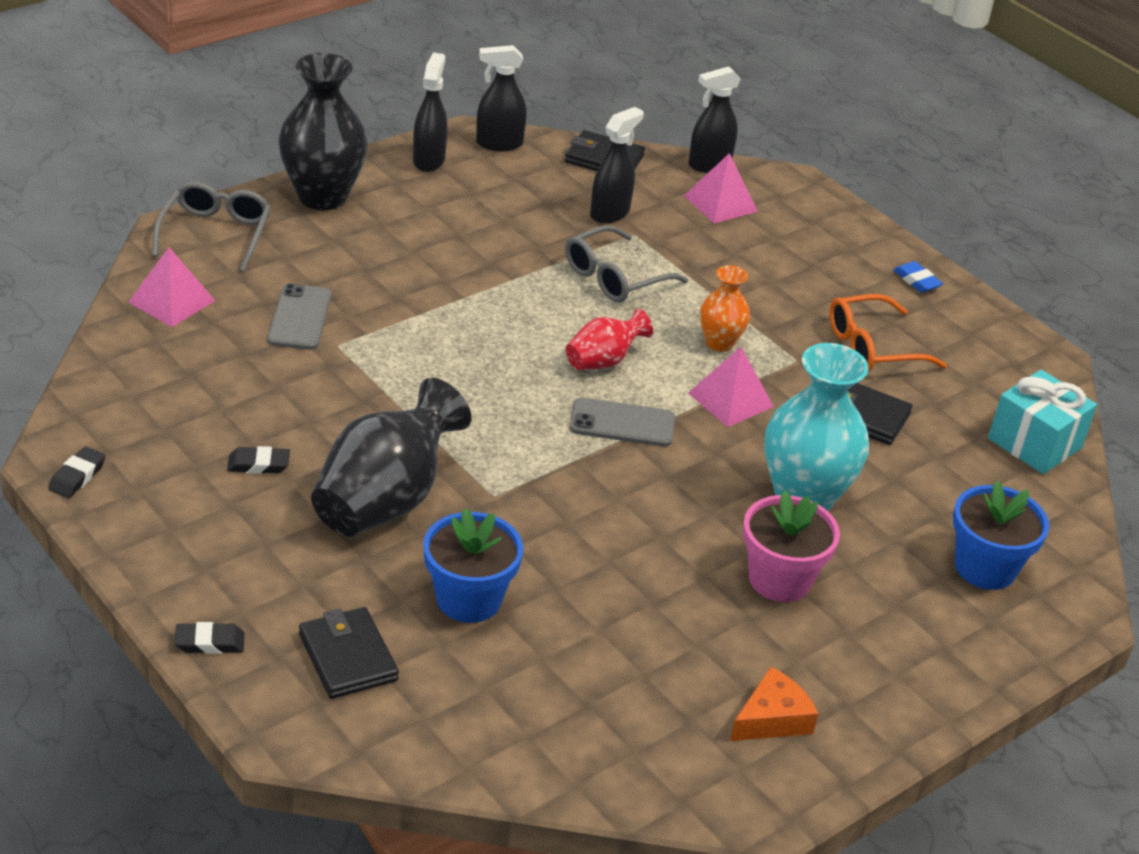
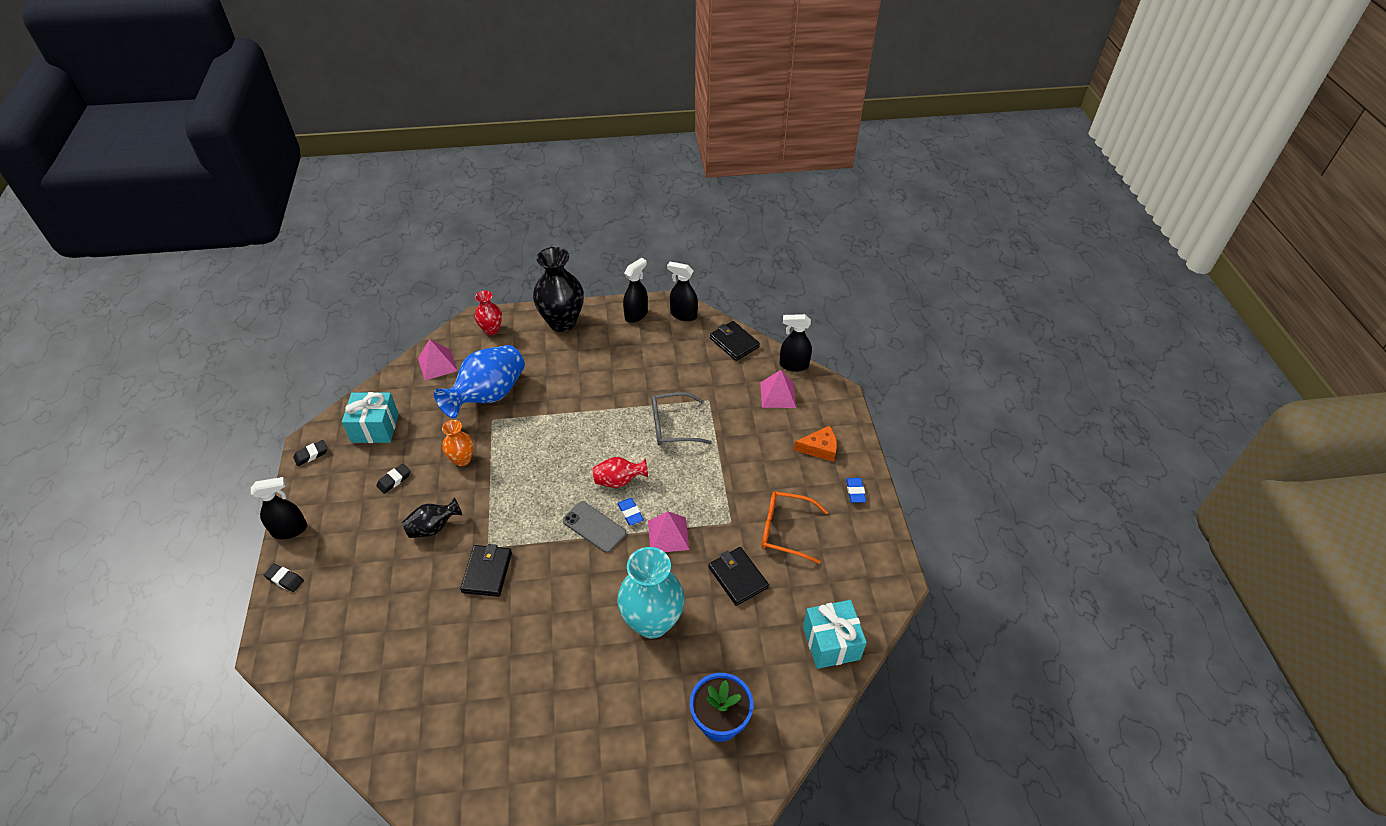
camera: 35 degrees right, 10 degrees up
(153, 410) = (375, 428): none -> turquoise gift
(215, 234) = (491, 329): grey glasses -> red vase
(258, 465) = (394, 480): black eraser -> black eraser turned 75 degrees counterclockwise
(300, 318) = (488, 395): grey phone -> blue vase
(348, 657) = (336, 618): black wallet -> black wallet (487, 572)
(385, 500) = (433, 527): black vase -> black vase, size x0.54
(469, 599) = (421, 608): blue flower pot -> none
(610, 213) = (707, 381): black spray bottle -> black spray bottle (290, 530)
(656, 392) = (630, 513): none -> blue eraser
(719, 343) = (695, 493): orange vase -> orange vase (462, 459)
(772, 719) = (506, 766): orange cheese -> orange cheese (819, 448)
(779, 579) = (591, 672): pink flower pot -> none

